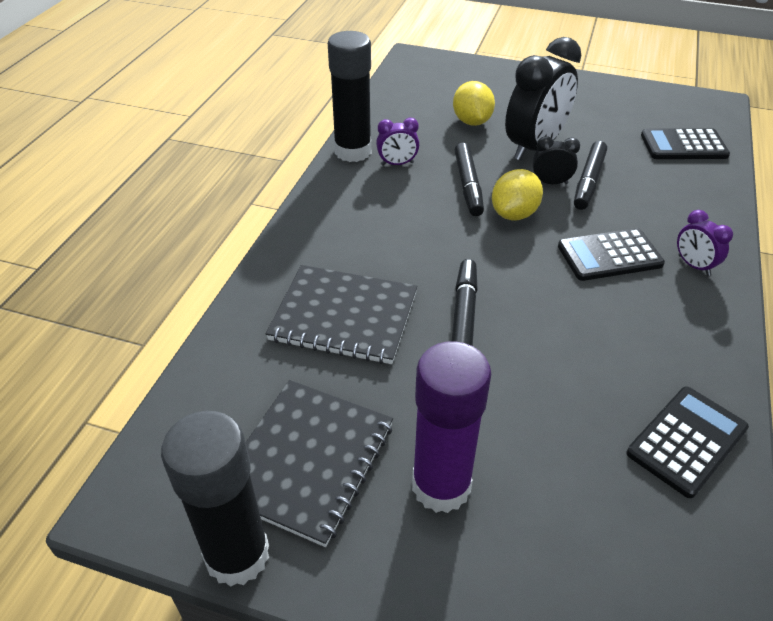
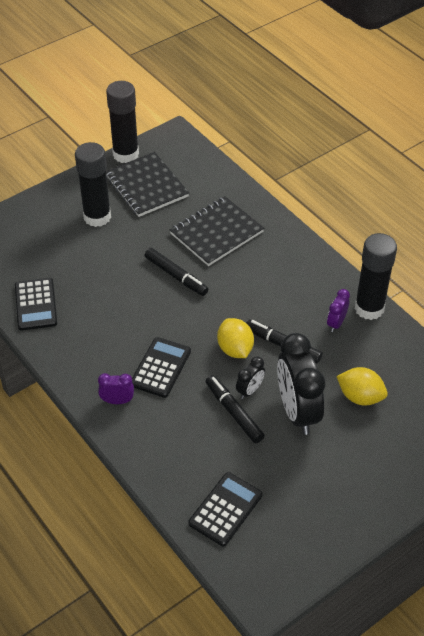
camera: 125 degrees right, 5 degrees up
(441, 486) = (97, 217): purple glue stick -> black glue stick

